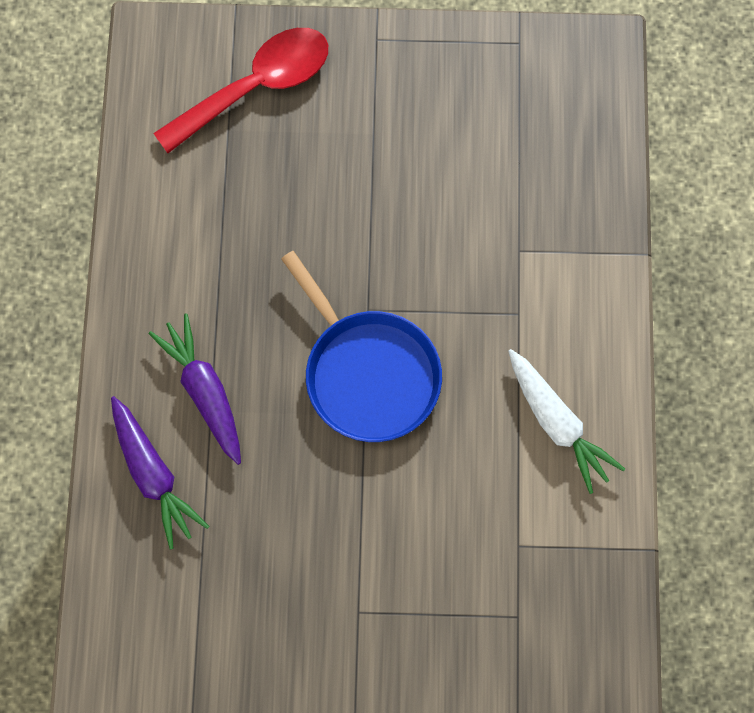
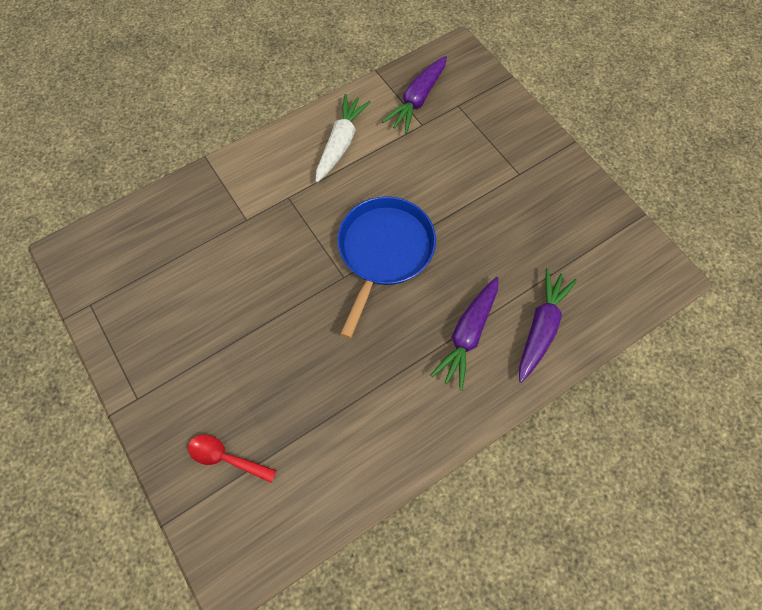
camera: 125 degrees left, 5 degrees down
(256, 87) = (226, 457): red spoon -> red spoon, size x0.53
(562, 568) = (417, 100): none -> purple carrot

